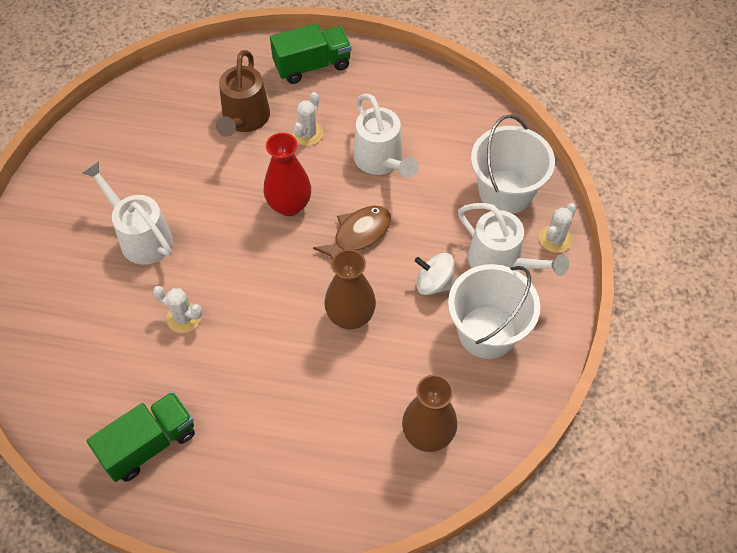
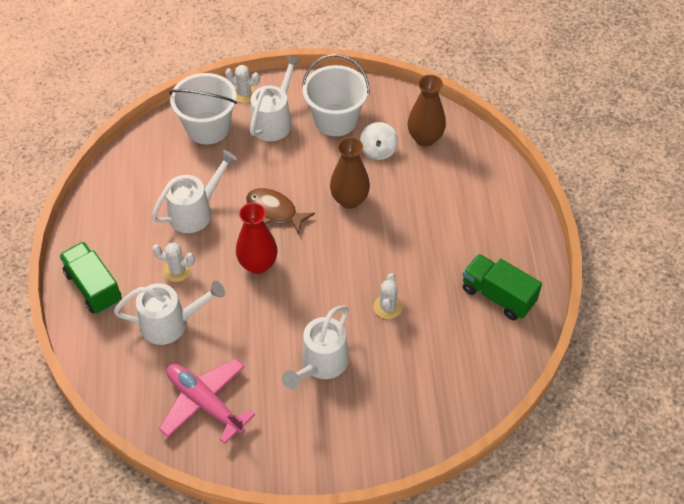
camera: 105 degrees left, 5 degrees down
(143, 133) = (205, 403): none -> pink plane
(244, 120) = (171, 323): brown watering can -> white watering can
(434, 283) = (304, 156): white spinning top -> white spinning top (378, 150)

